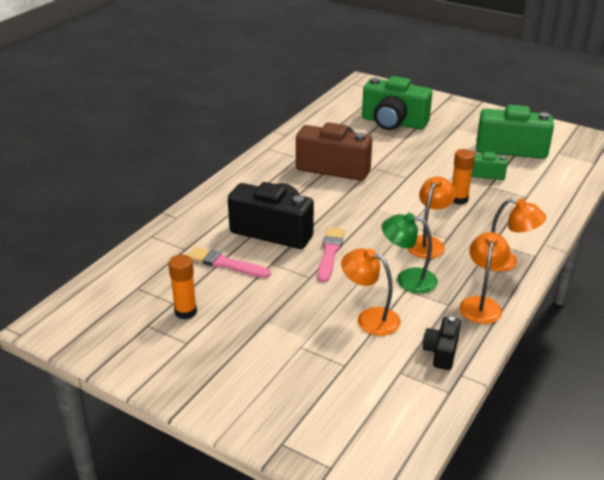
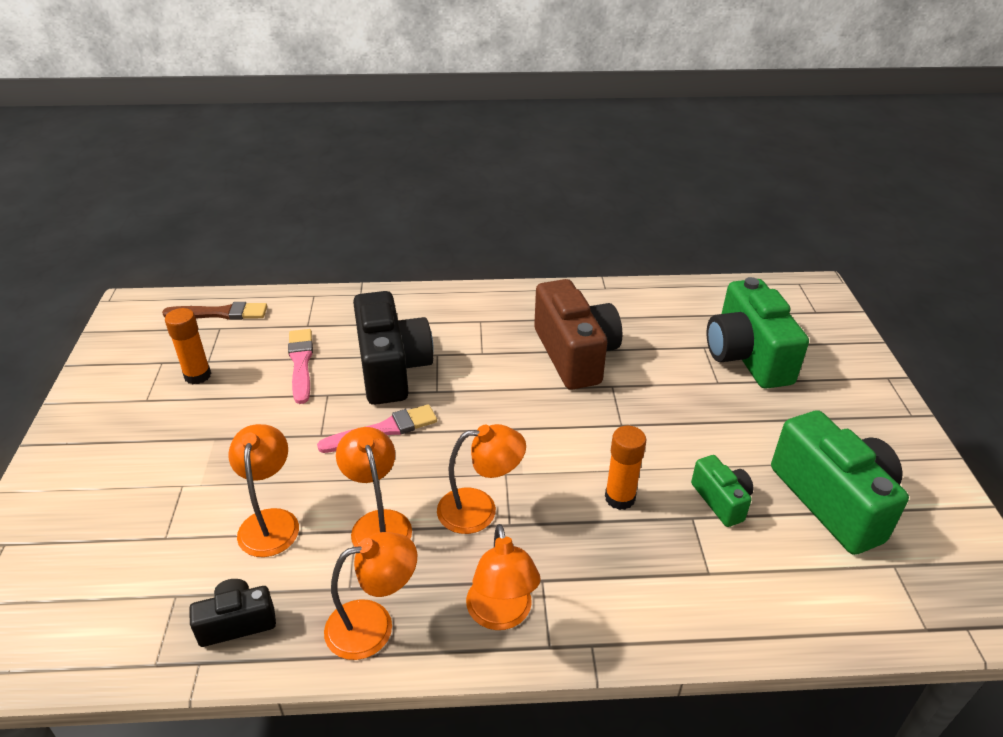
camera: 55 degrees right, 5 degrees up
(118, 283) = (220, 313): none -> brown brush
(407, 279) = (378, 523): green lamp -> orange lamp

